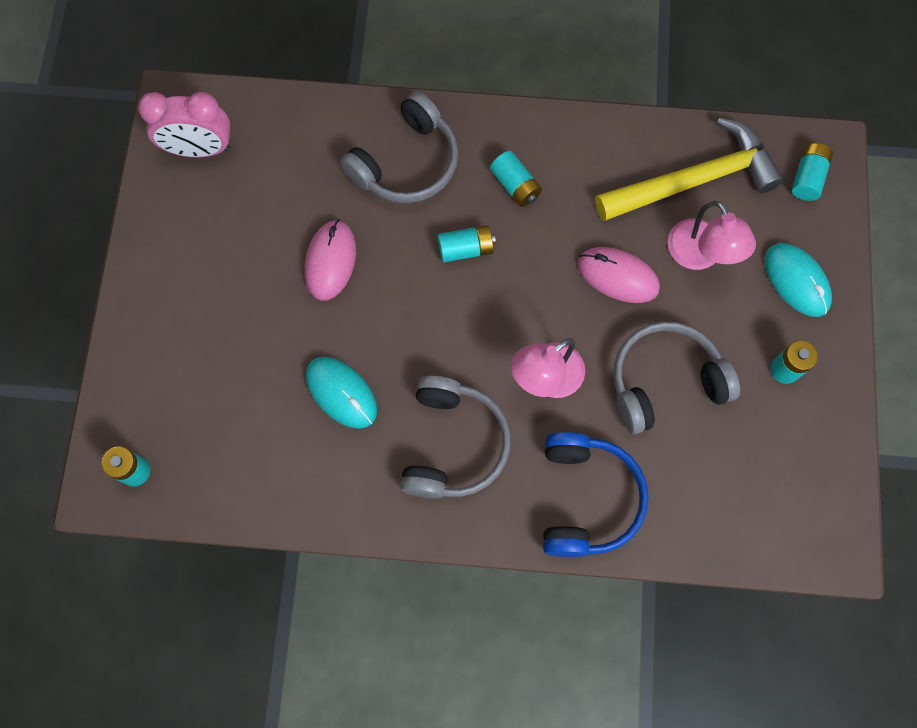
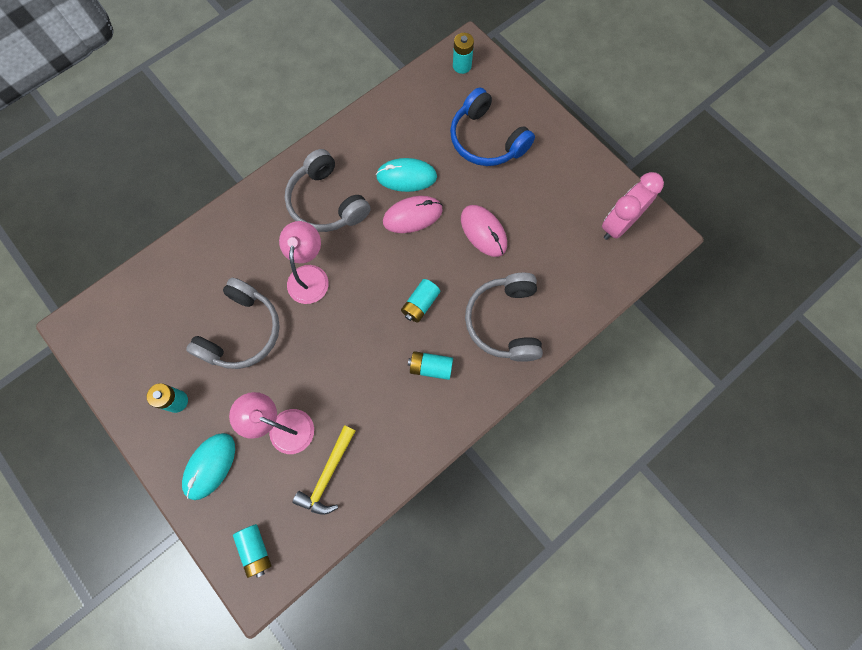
camera: 135 degrees right, 0 degrees up
(586, 498) = (234, 236): blue headphones -> blue headphones (486, 140)
(618, 276) = (320, 368): pink mouse -> pink mouse (412, 216)
(694, 180) = (328, 475): yellow hammer -> yellow hammer, size x0.58
(796, 281) = (210, 466): turquoise mouse -> turquoise mouse turned 75 degrees counterclockwise

